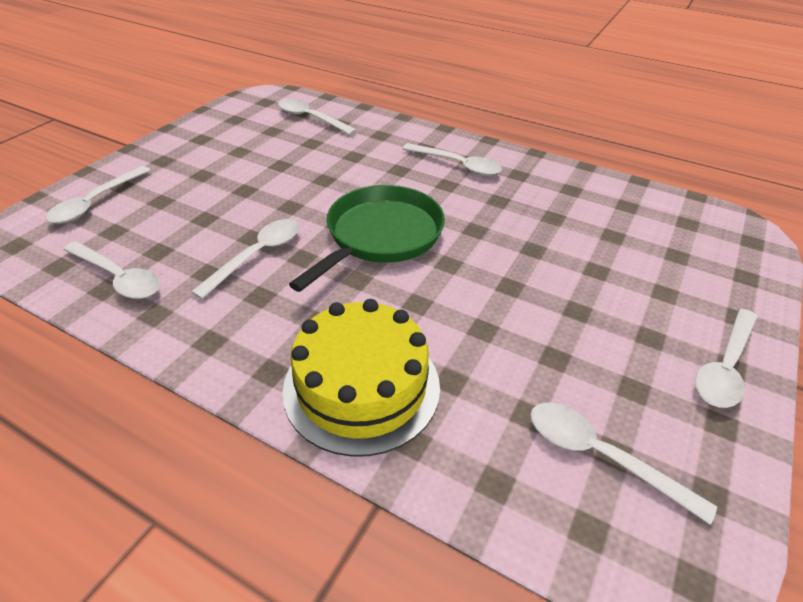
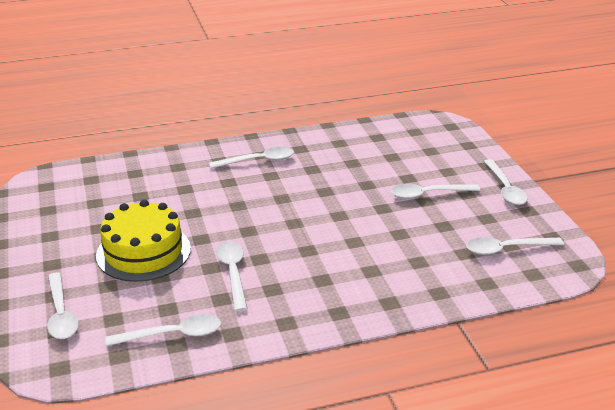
camera: 45 degrees left, 10 degrees down
(311, 118) = (107, 180): white spoon -> white spoon (428, 194)
(361, 387) = (387, 289): yellow cake -> yellow cake (143, 252)
(380, 236) = (282, 223): green pan -> none

